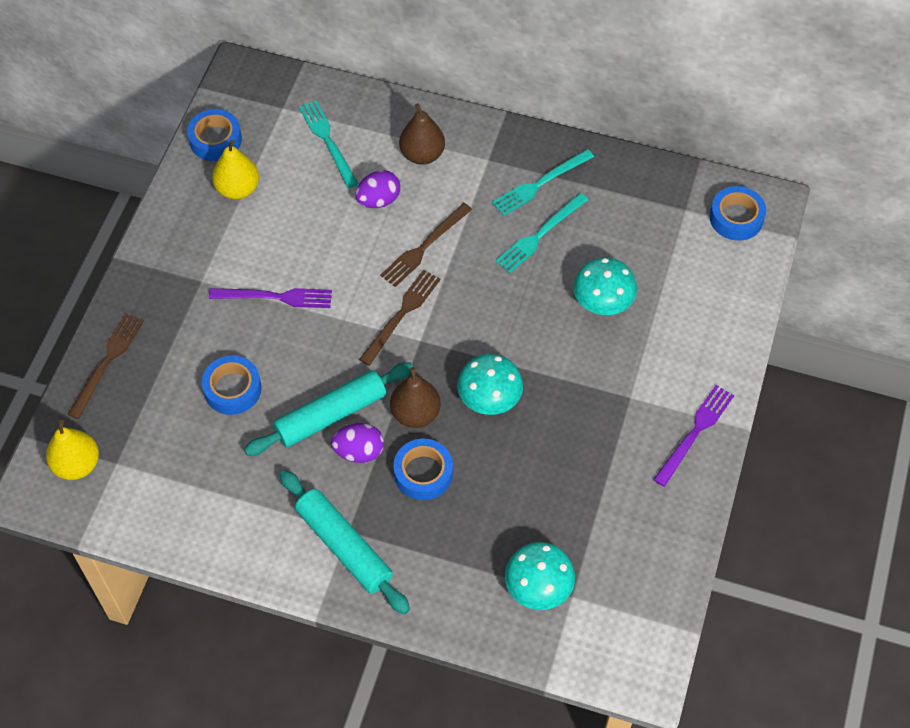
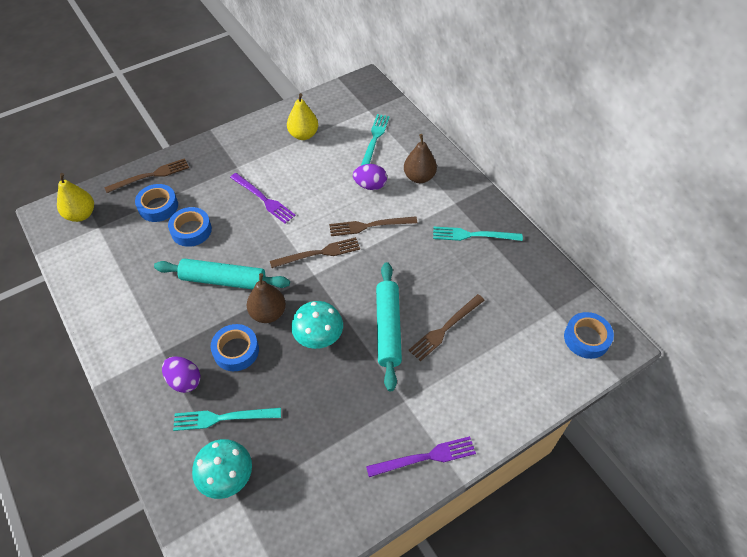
camera: 40 degrees right, 5 degrees down
(215, 140) = (318, 105): blue tape -> blue tape (158, 206)
(344, 546) = (150, 358): turquoise rolling pin -> turquoise rolling pin (388, 328)
(359, 451) = (216, 311): purple egg -> purple egg (184, 381)
(540, 235) = (444, 263): turquoise fork -> turquoise fork (223, 418)
(603, 301) = (445, 328): turquoise mushroom -> brown fork

